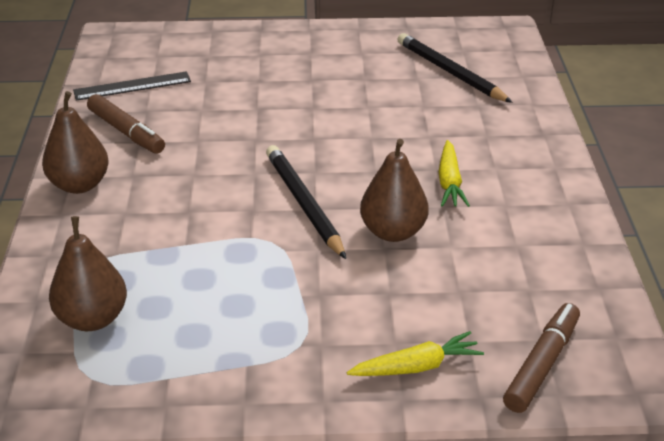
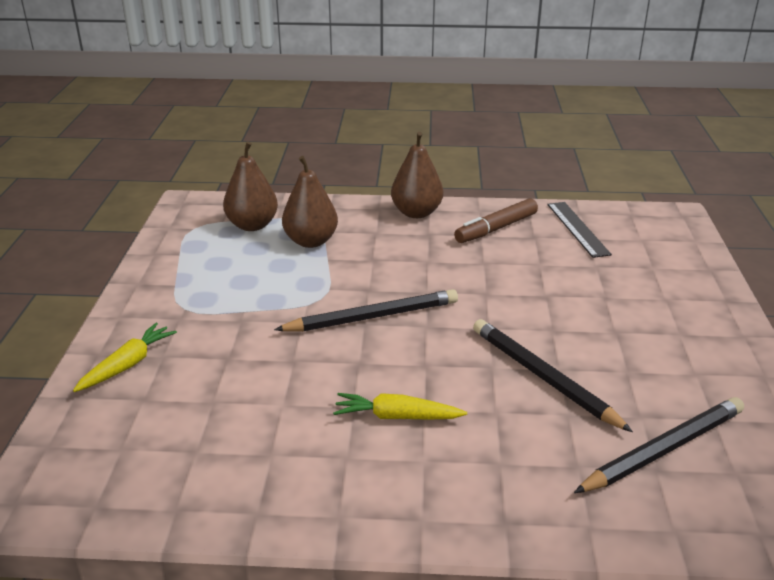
camera: 95 degrees right, 5 degrees down
(380, 114) = (543, 377): none -> black pencil
(393, 232) = (315, 367): brown pear -> brown pear (311, 241)
(417, 366) = (128, 364): yellow carrot -> yellow carrot turned 135 degrees counterclockwise
(541, 365) = (88, 440): brown marker -> none

